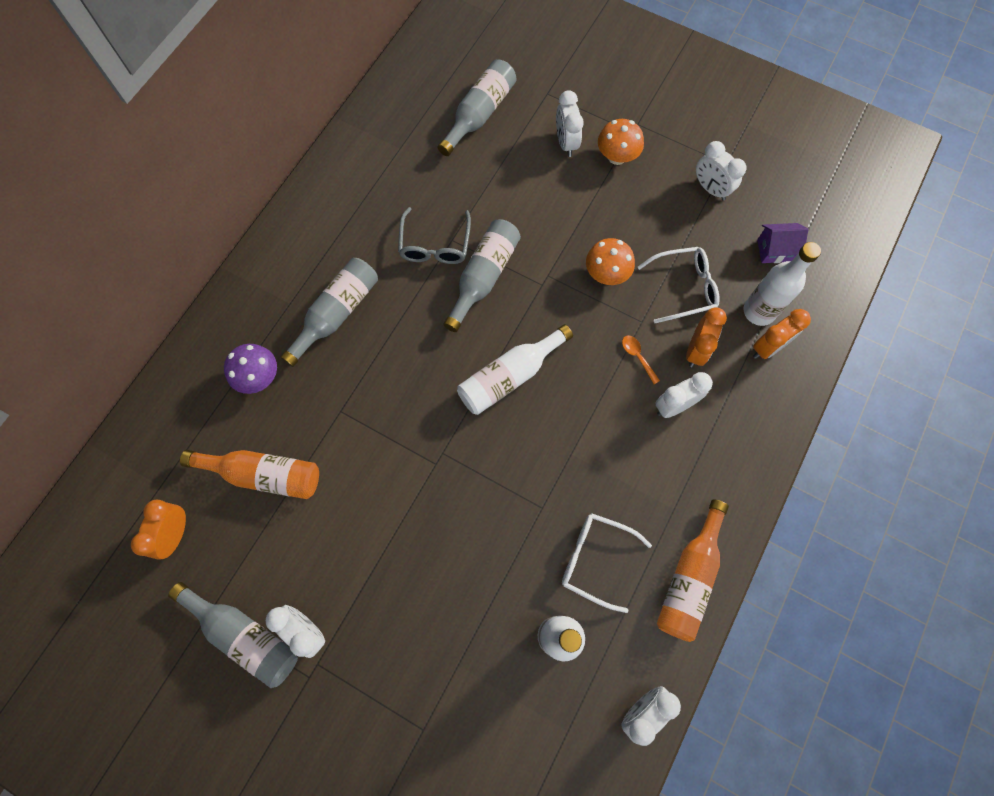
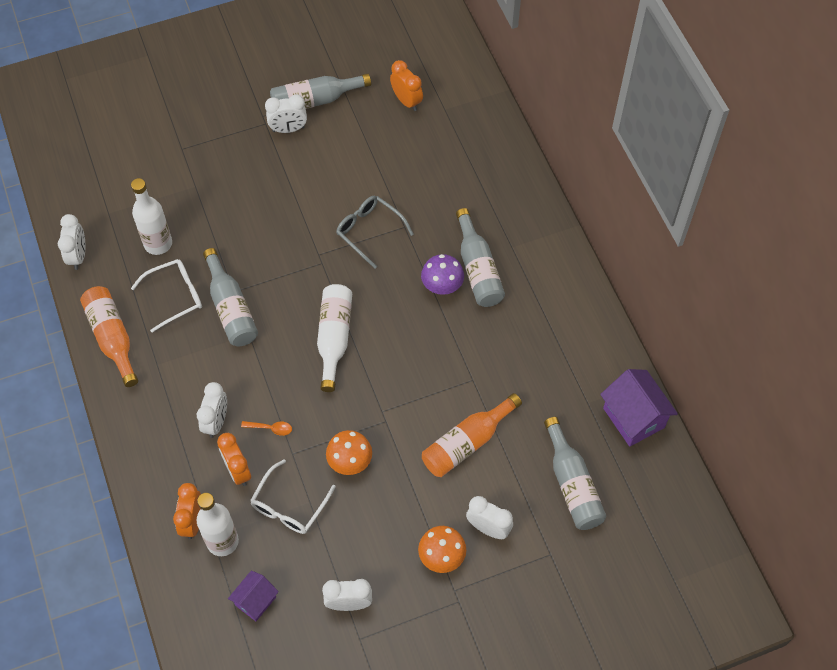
camera: 130 degrees right, 10 degrees down
(259, 377) = (471, 198): purple mushroom -> purple mushroom (442, 286)
(264, 475) = (401, 162): orange bottle -> orange bottle (467, 443)
(386, 111) = (633, 418): none -> purple house
(435, 244) = (478, 366): grey glasses -> grey glasses (369, 232)
(484, 277) = (423, 378): grey bottle -> grey bottle (231, 308)

